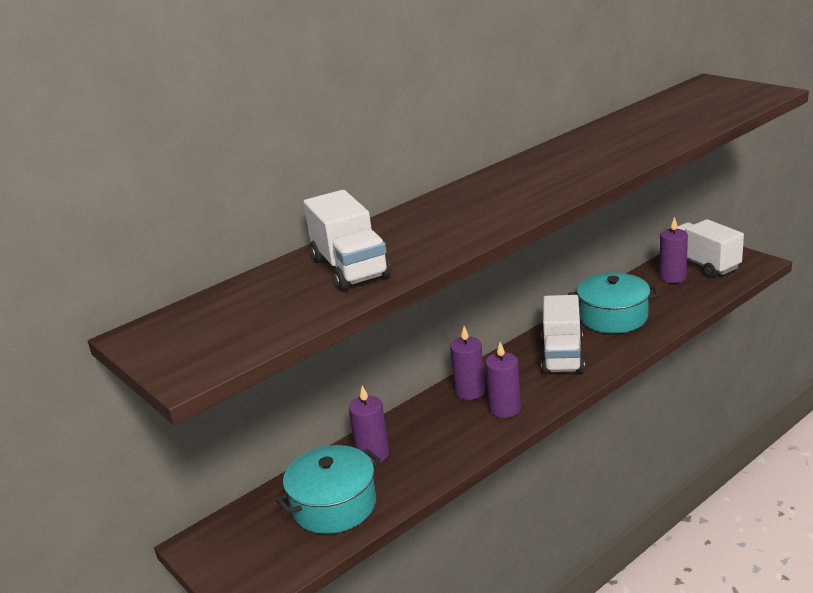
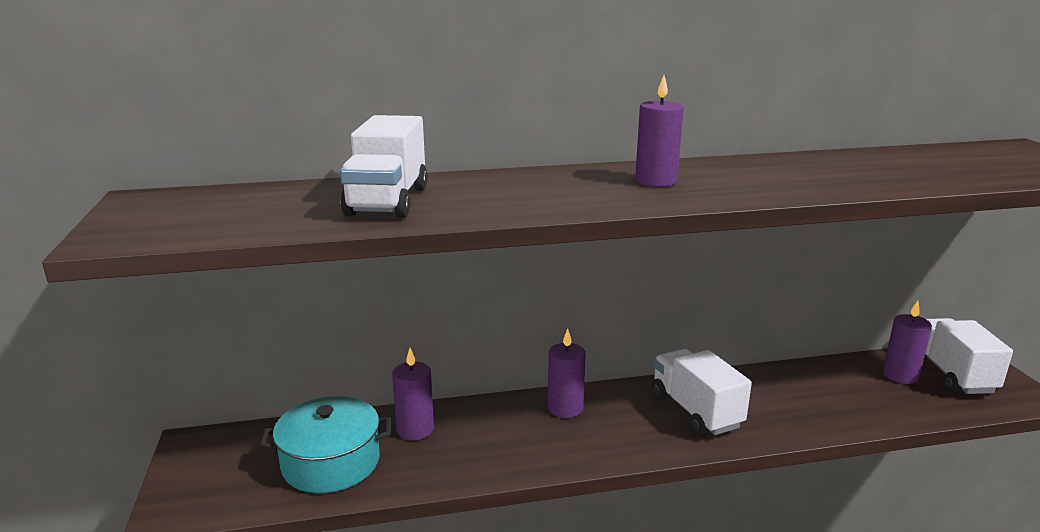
camera: 25 degrees right, 5 degrees down
(505, 409) = (582, 441): purple candle -> purple candle (656, 181)
(562, 356) = (695, 411): white truck -> white truck turned 120 degrees clockwise
(613, 317) = (790, 392): turquoise pot -> none

